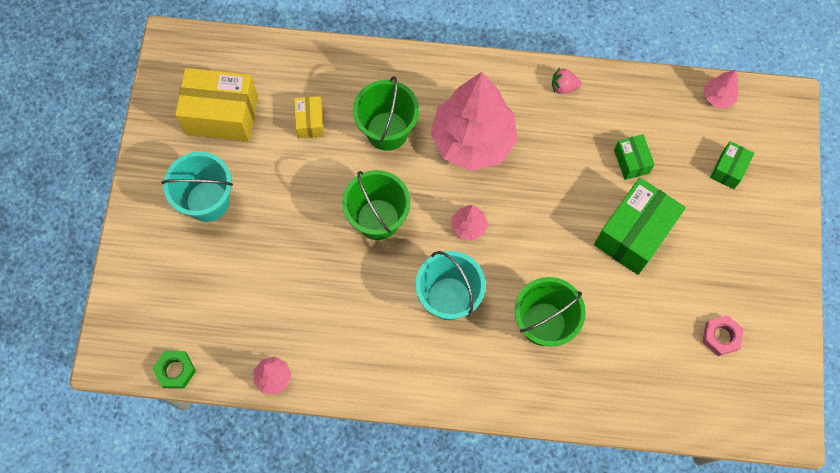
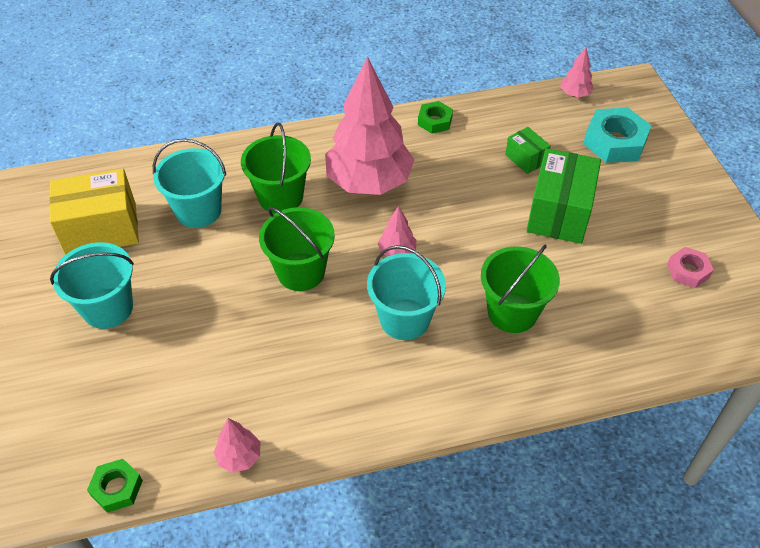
camera: 20 degrees left, 20 degrees down
(310, 122) = (198, 211): yellow box -> turquoise bucket
(563, 87) = (435, 121): pink strawberry -> green nut
(728, 169) = (615, 142): green box -> turquoise nut

